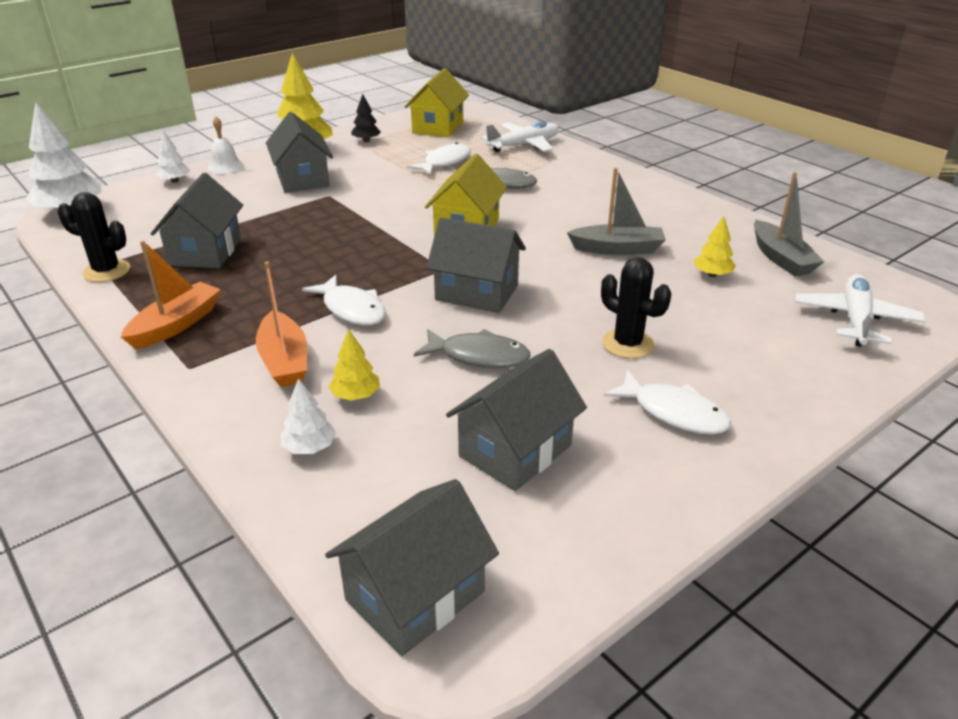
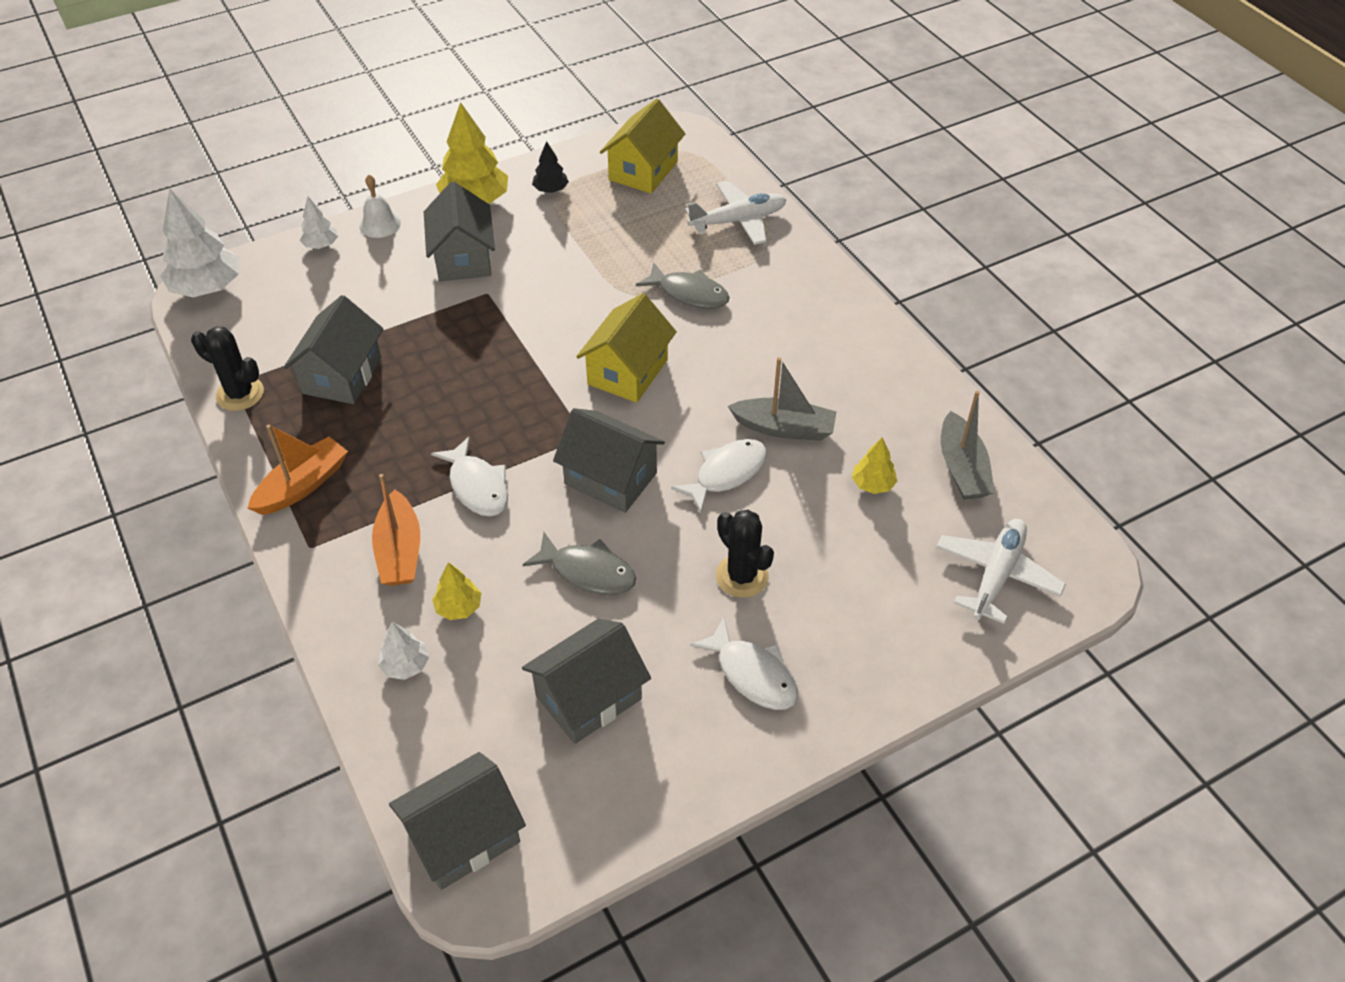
camera: 10 degrees right, 15 degrees up
(444, 162) = (633, 245): white fish -> white fish (726, 474)

